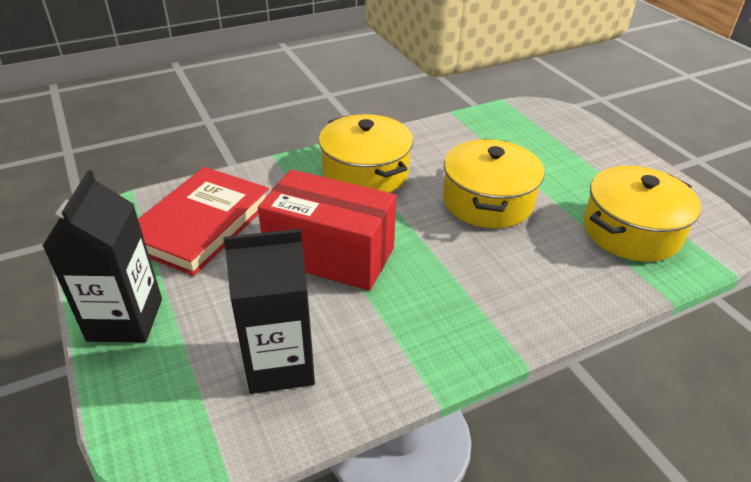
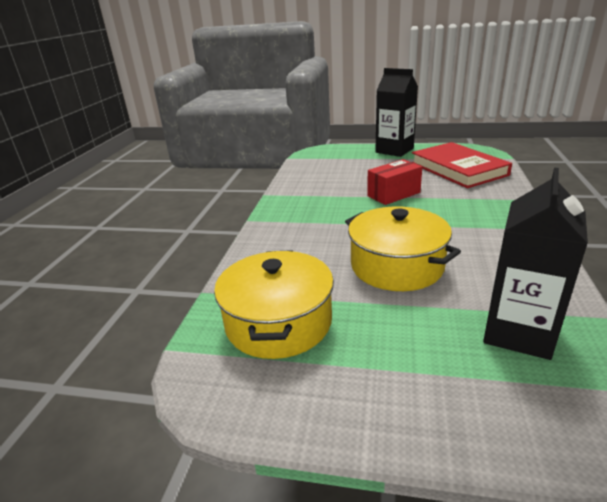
camera: 130 degrees right, 10 degrees down
(280, 364) = (329, 171): black carton -> black carton (518, 332)
(330, 254) = (393, 194): red box -> red box, size x0.60
(365, 172) = (486, 227): yellow pot -> none

